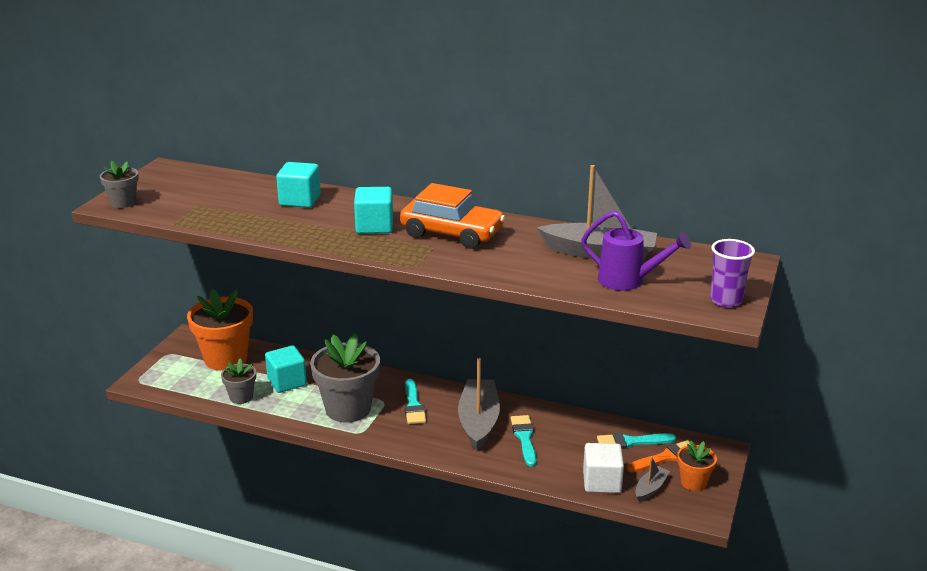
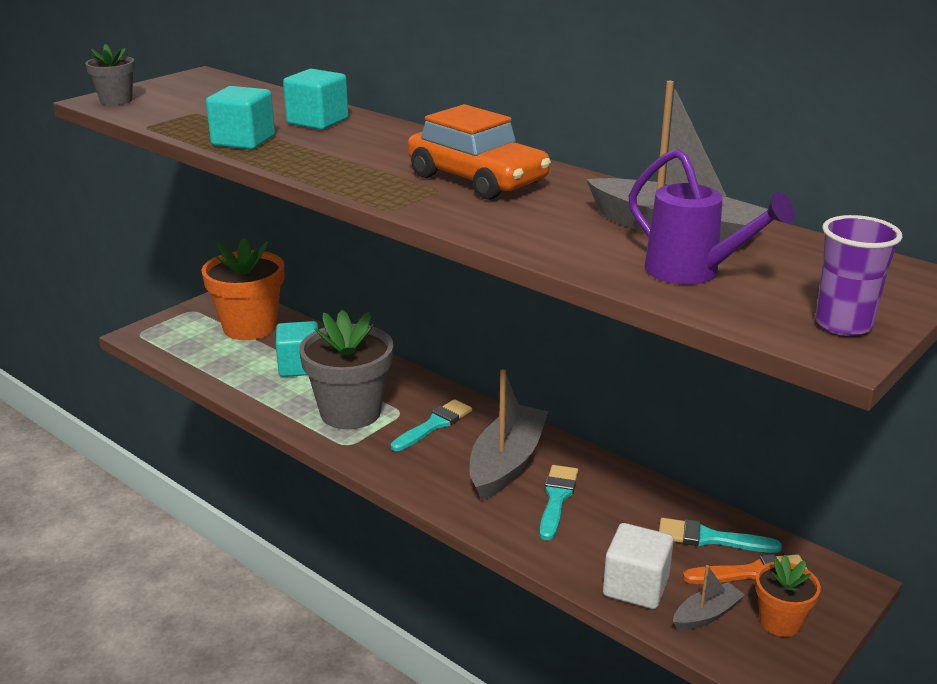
camera: 20 degrees right, 0 degrees up
(241, 397) = (236, 373): grey flower pot -> none
(374, 226) = (382, 158): turquoise cube -> turquoise cube (243, 141)
(413, 405) = (434, 425): turquoise brush -> turquoise brush turned 150 degrees counterclockwise

